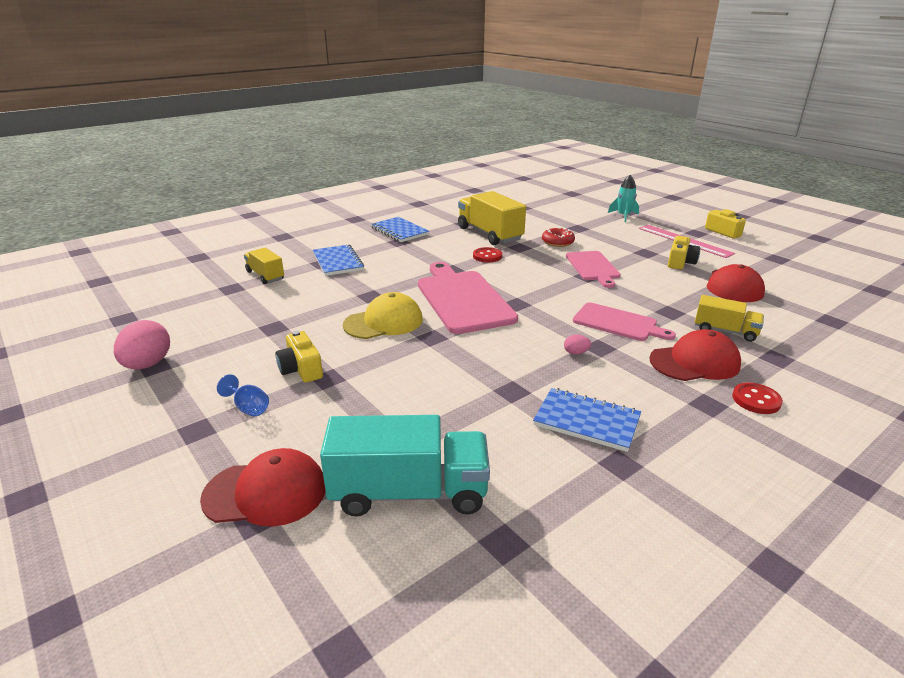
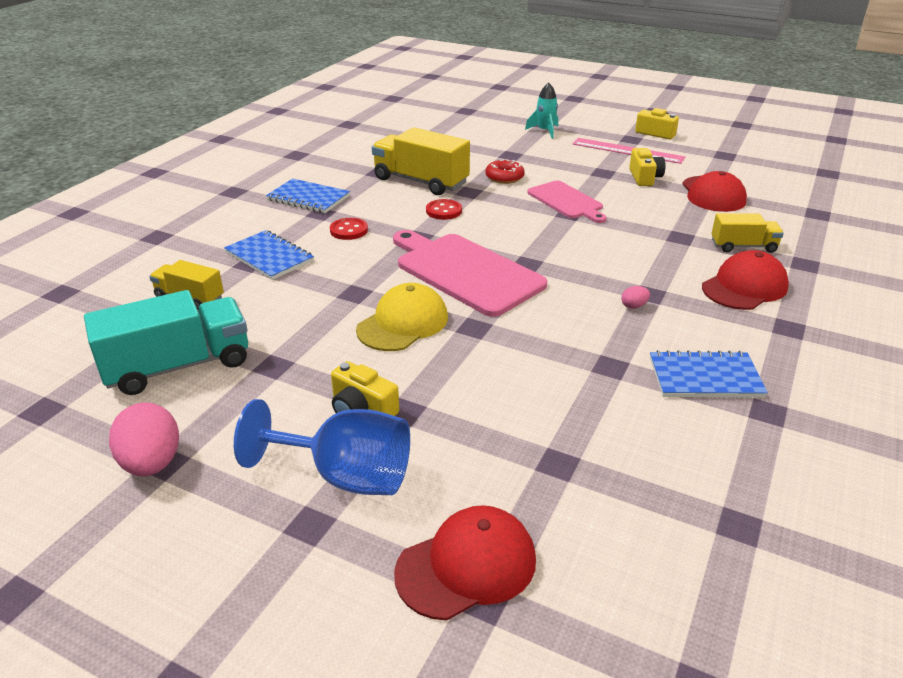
camera: 25 degrees left, 5 degrees up
(248, 408) = (346, 476): blue goblet -> blue goblet, size x2.23
(409, 492) = (612, 509): turquoise truck -> turquoise truck (178, 366)
(618, 323) = (644, 262): pink cutting board -> none
(756, 400) = (822, 312): red button -> red button (349, 230)

